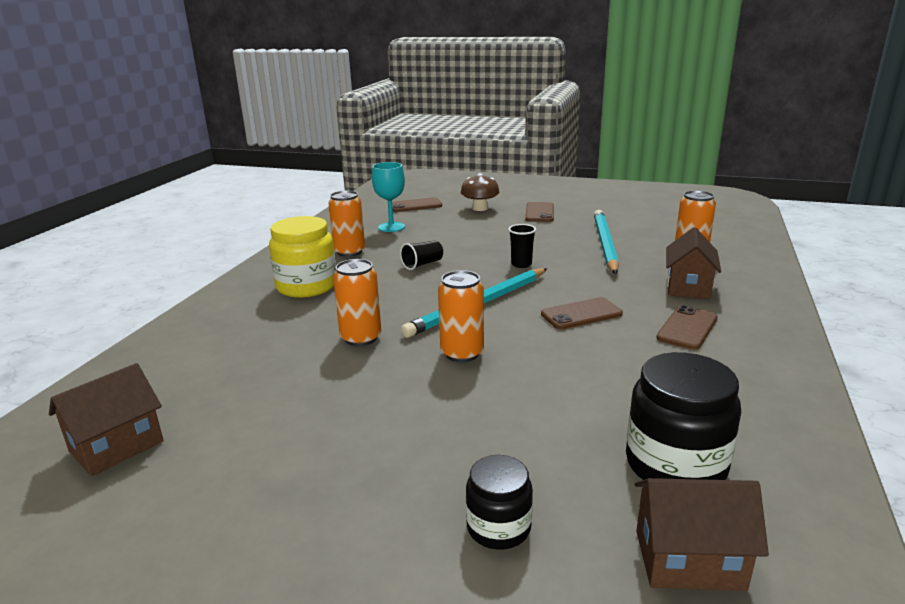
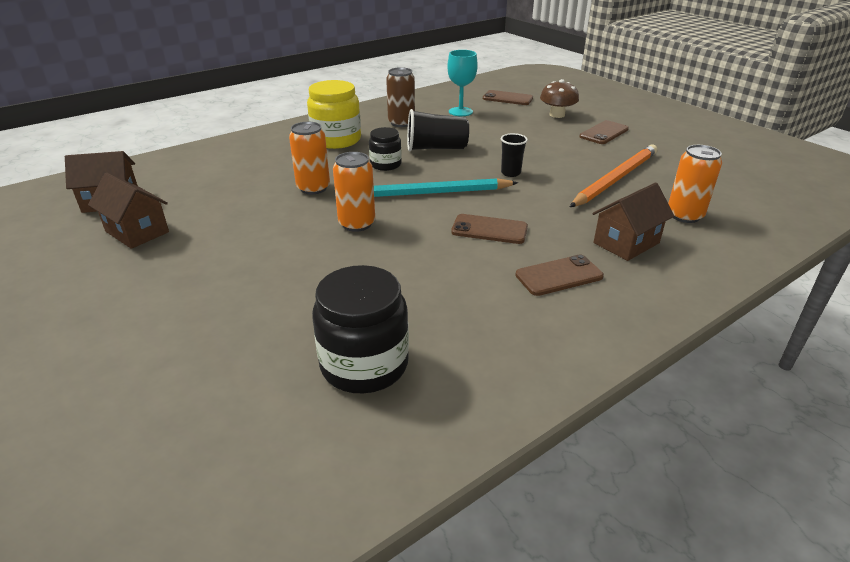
camera: 35 degrees right, 10 degrees up
(349, 252) = (401, 123): orange can -> brown can
(422, 264) = (436, 148): black cup -> black cup, size x1.68
(498, 527) = (202, 340): black jar -> black jar (385, 164)
(604, 244) = (615, 179): turquoise pencil -> orange pencil
(689, 560) = (267, 422): brown house -> brown house (137, 232)

